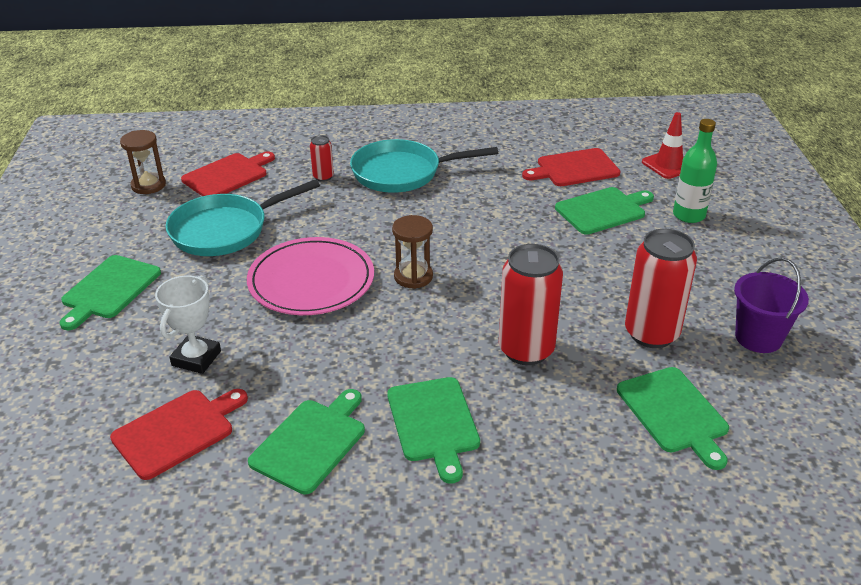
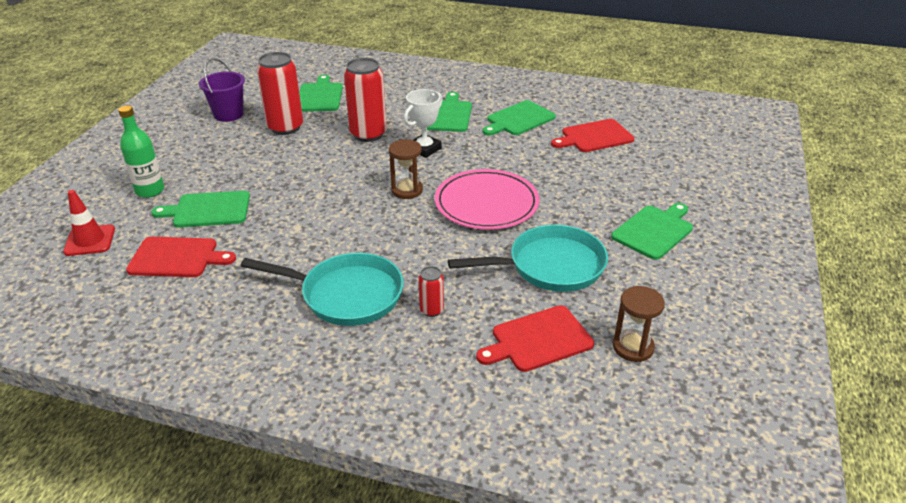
camera: 160 degrees left, 0 degrees up
(196, 358) = (582, 170): white trophy -> white trophy (424, 149)

